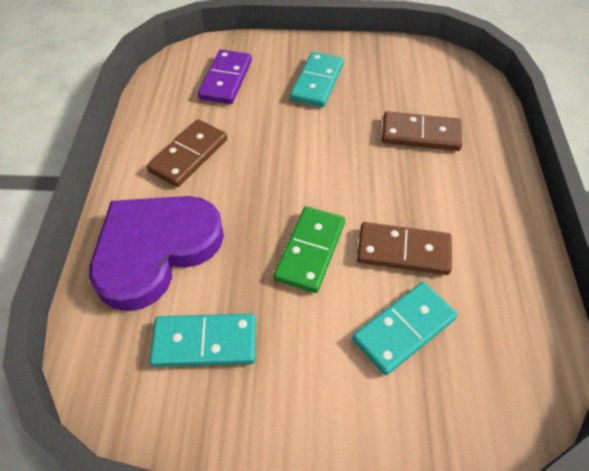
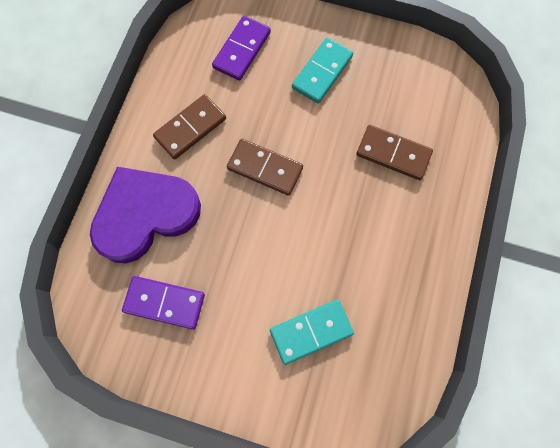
camera: 15 degrees right, 20 degrees up
(205, 342) = (164, 302): turquoise domino -> purple domino
(310, 251) = (263, 246): green domino -> none
(403, 251) = (335, 265): brown domino -> brown domino (265, 168)

